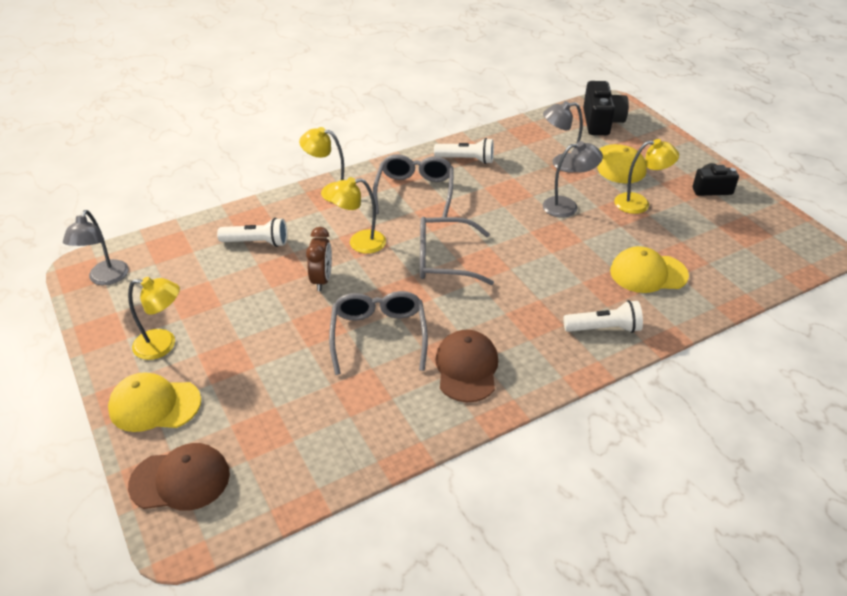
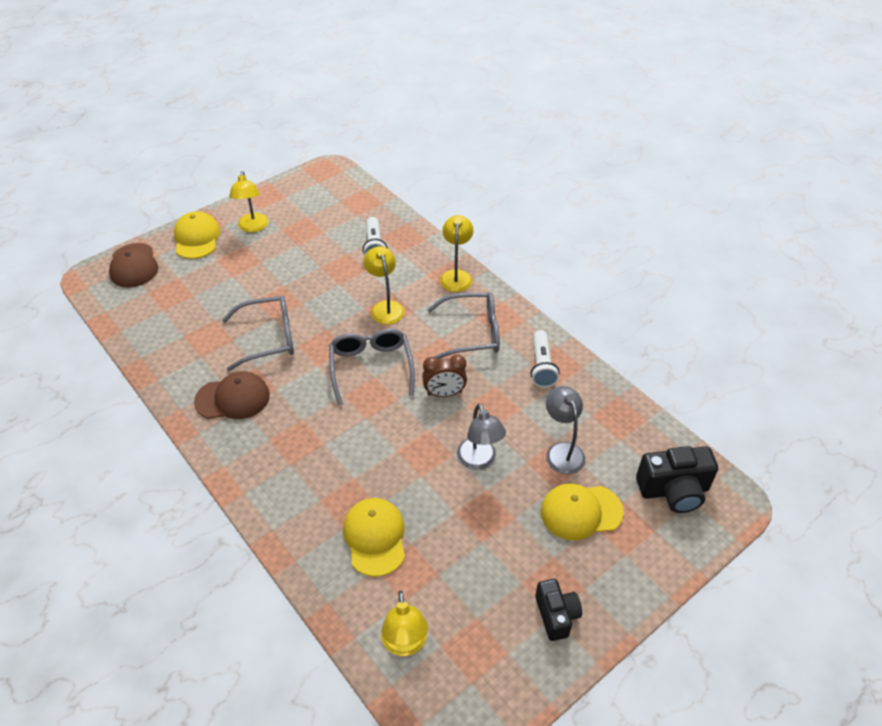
camera: 80 degrees right, 5 degrees up
(106, 279) = (319, 182): grey lamp -> none
(322, 280) = (332, 293): brown clock -> brown clock (444, 393)
(604, 328) = (287, 497): white flashlight -> none
(639, 203) = (502, 531): yellow lamp -> yellow lamp (405, 644)

